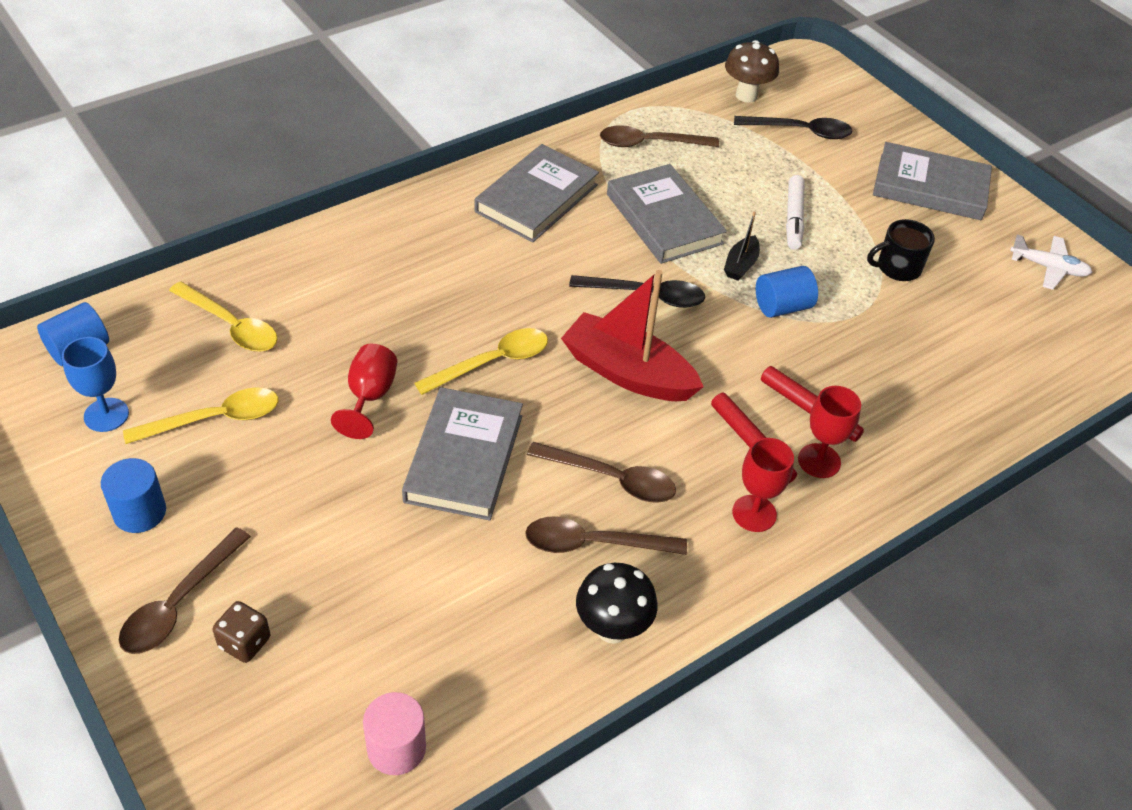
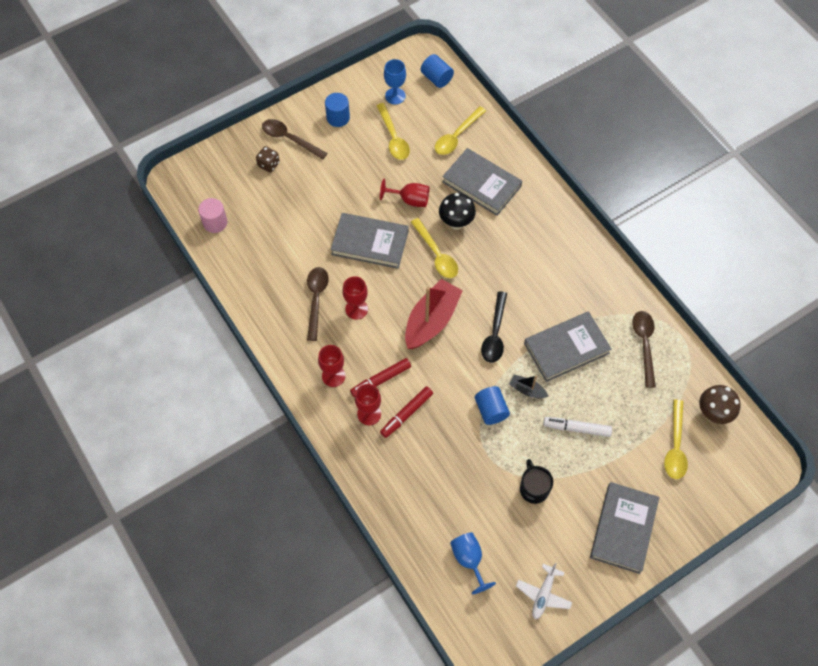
camera: 95 degrees right, 15 degrees up
(537, 198) = (577, 276): grey book -> grey book (481, 184)
(611, 479) = (356, 309): brown spoon -> red goblet
(612, 628) = (268, 306): black mushroom -> black mushroom (456, 223)
(800, 131) = (675, 446): black spoon -> yellow spoon
(1028, 342) = (469, 560): none -> blue goblet

